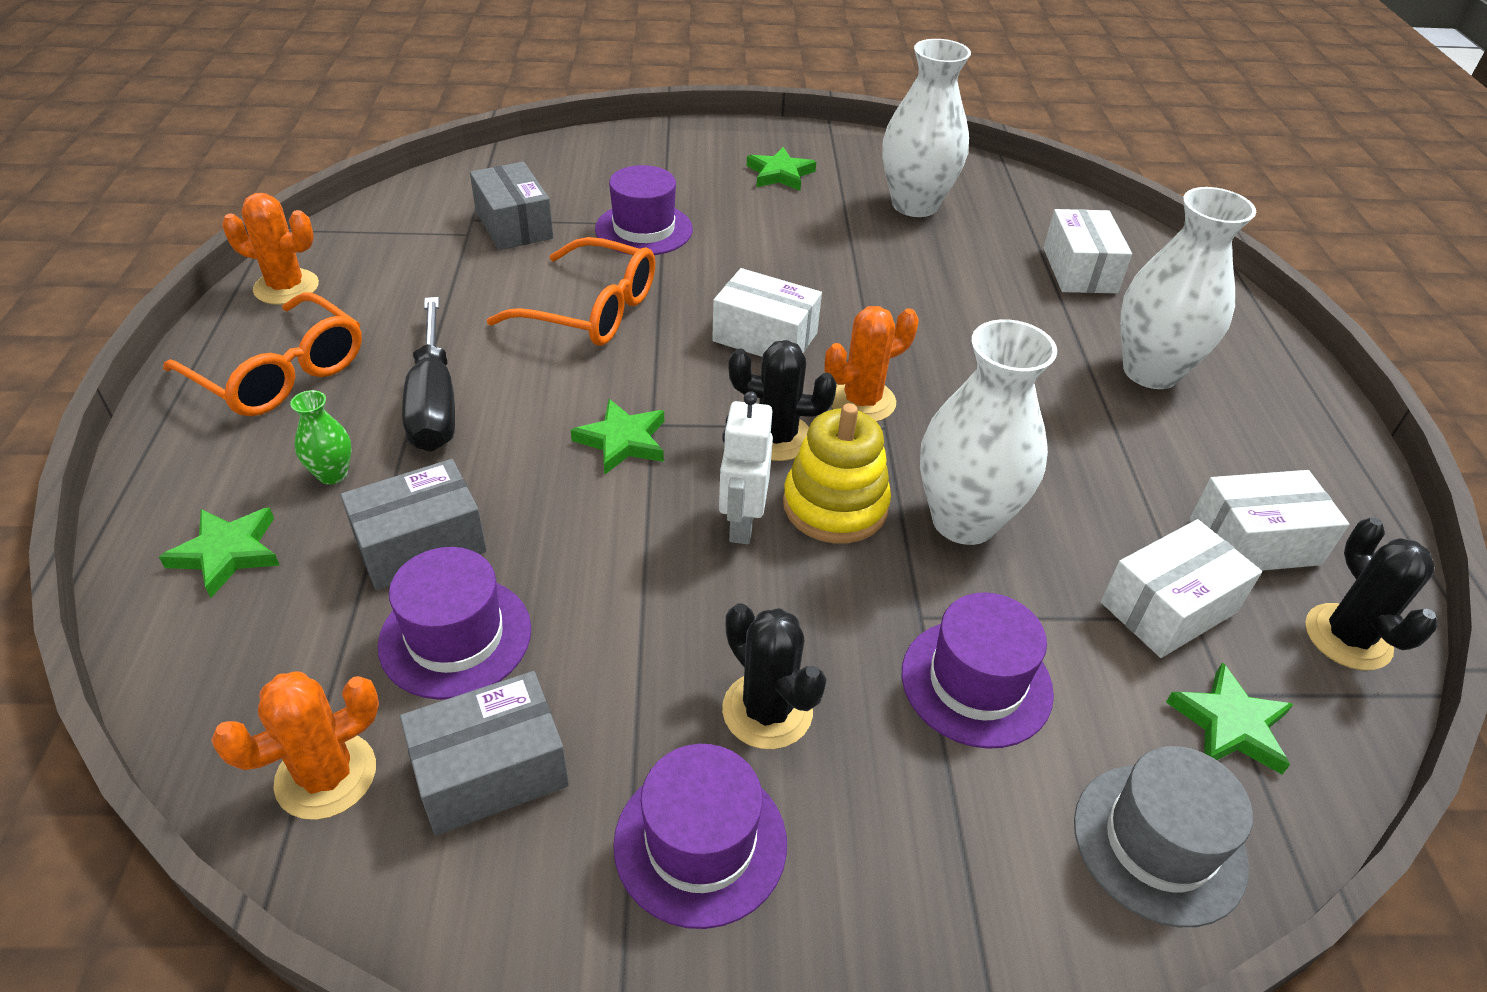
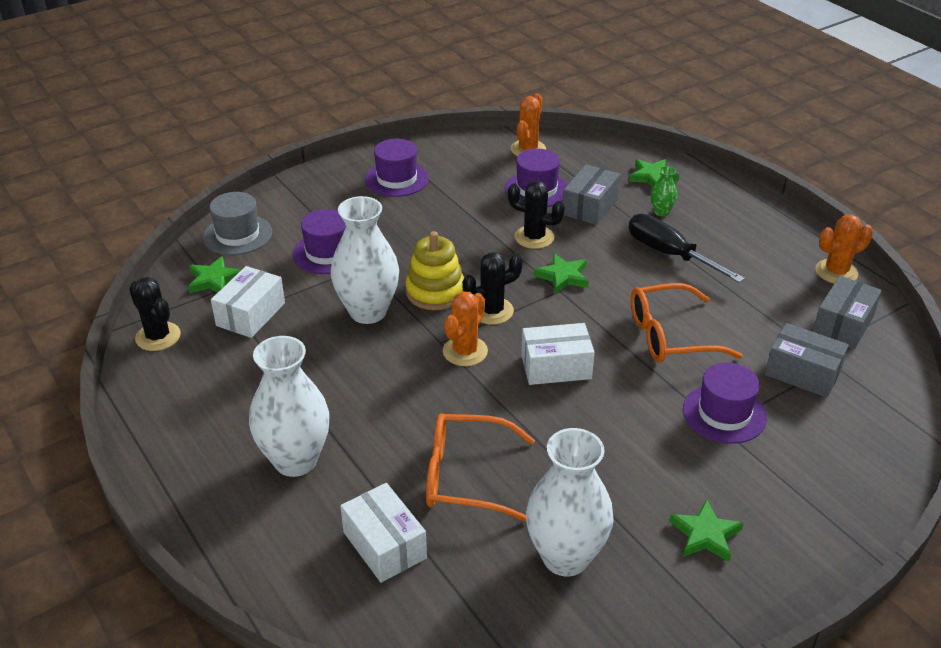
camera: 150 degrees right, 5 degrees down
(280, 373) = (755, 235): orange glasses -> orange glasses (466, 477)
(490, 771) = (480, 168): grey box -> grey box (843, 325)
(741, 524) = (470, 266): white robot -> none
(767, 710) = (403, 214): black cactus -> black cactus (534, 237)
(1254, 541) = (209, 366): white box -> none

